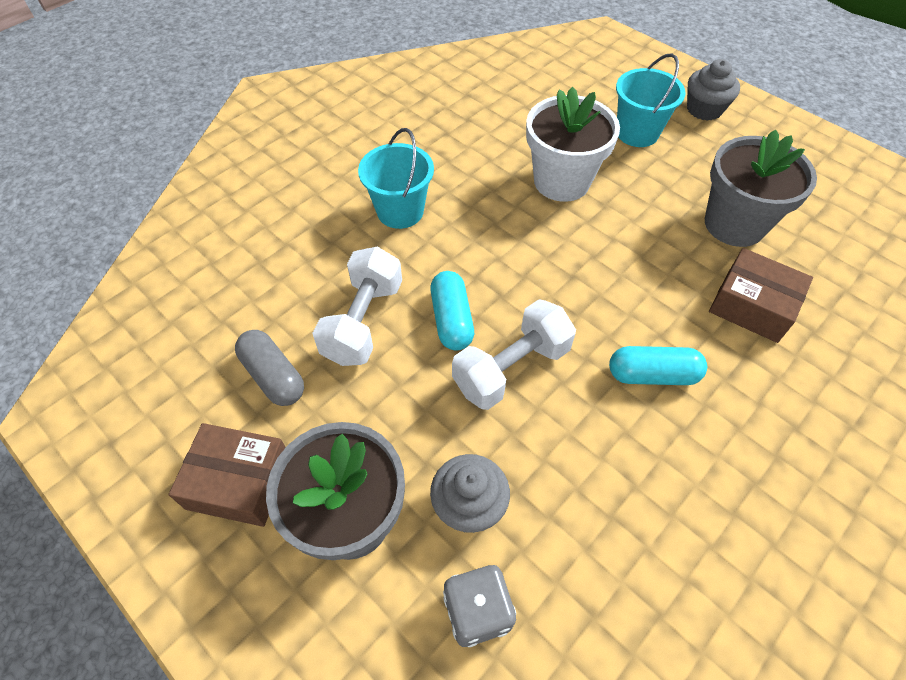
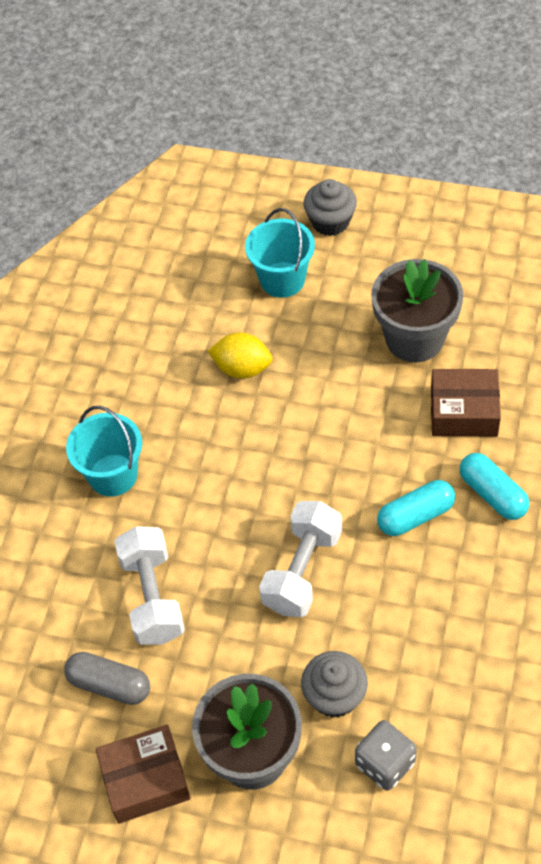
camera: 25 degrees left, 0 degrees up
(452, 319) = (227, 555): turquoise capsule -> turquoise capsule (492, 494)
(561, 181) = (242, 368): white flower pot -> yellow lemon

